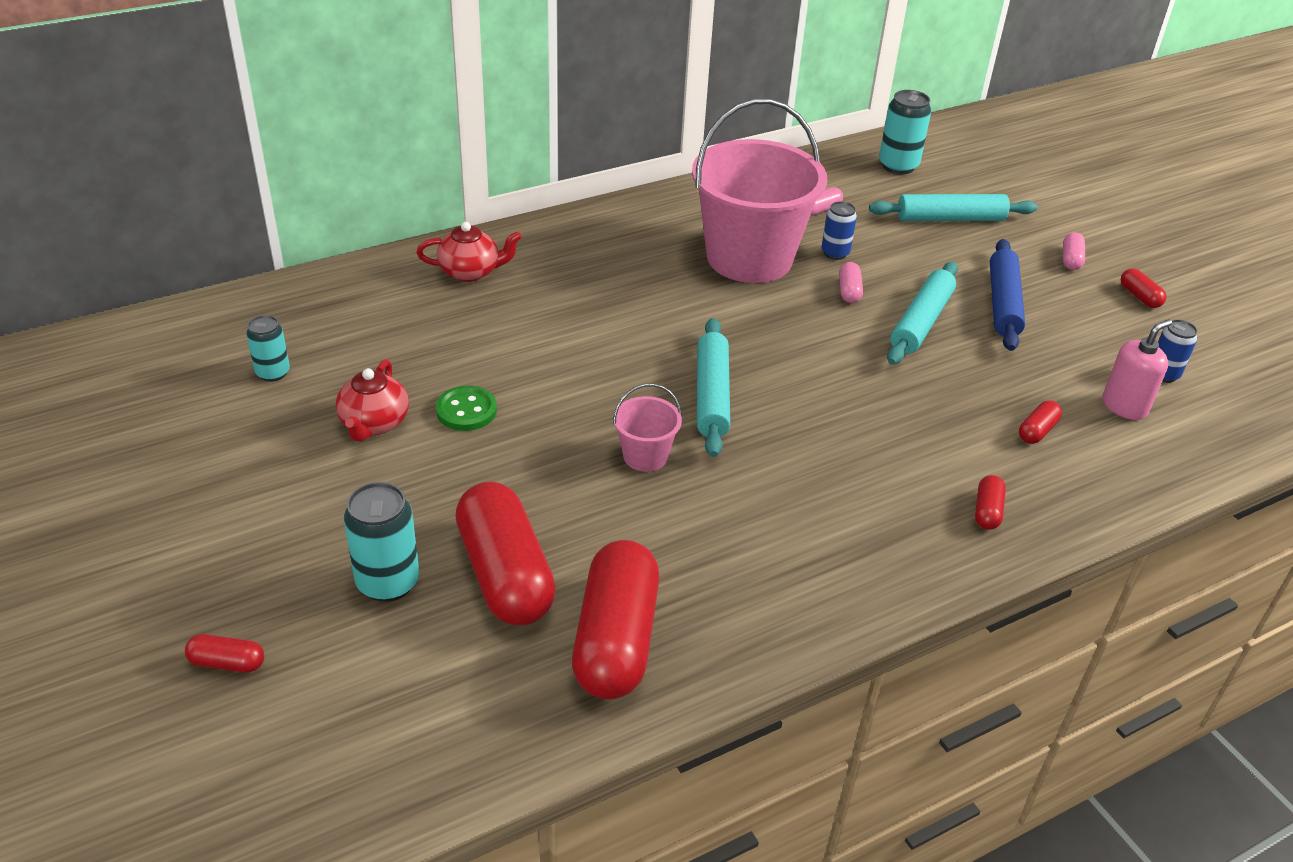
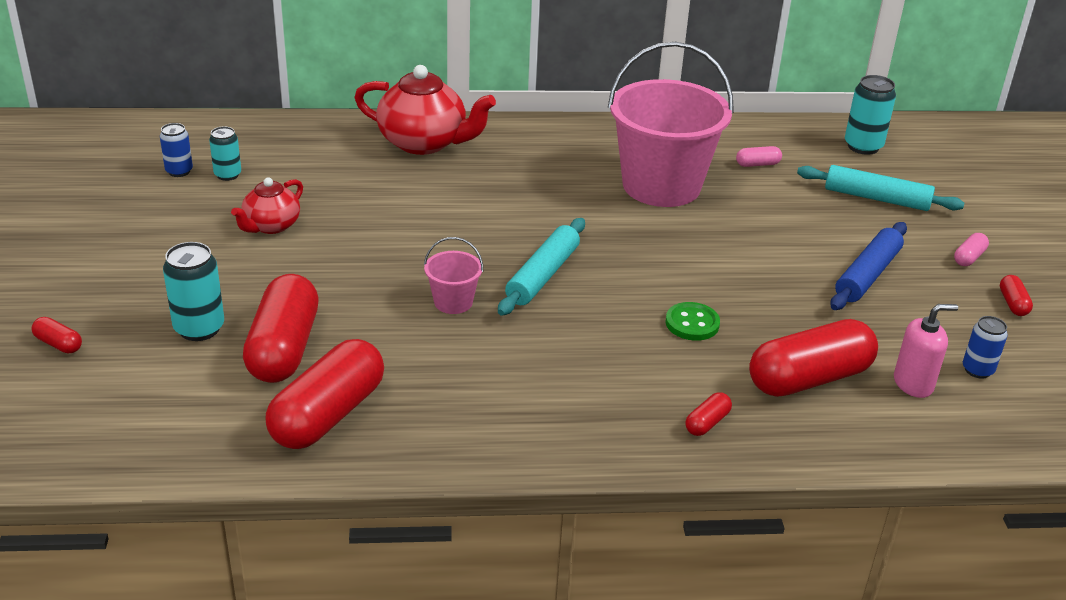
camera: 25 degrees right, 5 degrees down
(466, 410) = (344, 235): green button -> green button (692, 323)
(471, 272) = (424, 143): red teapot -> red teapot, size x1.71
(835, 253) = (742, 200): blue can -> blue can (179, 171)
(849, 291) = (729, 231): pink capsule -> none
(921, 322) = (774, 270): turquoise rolling pin -> none
(1037, 431) = (809, 378): red capsule -> red capsule, size x2.36

